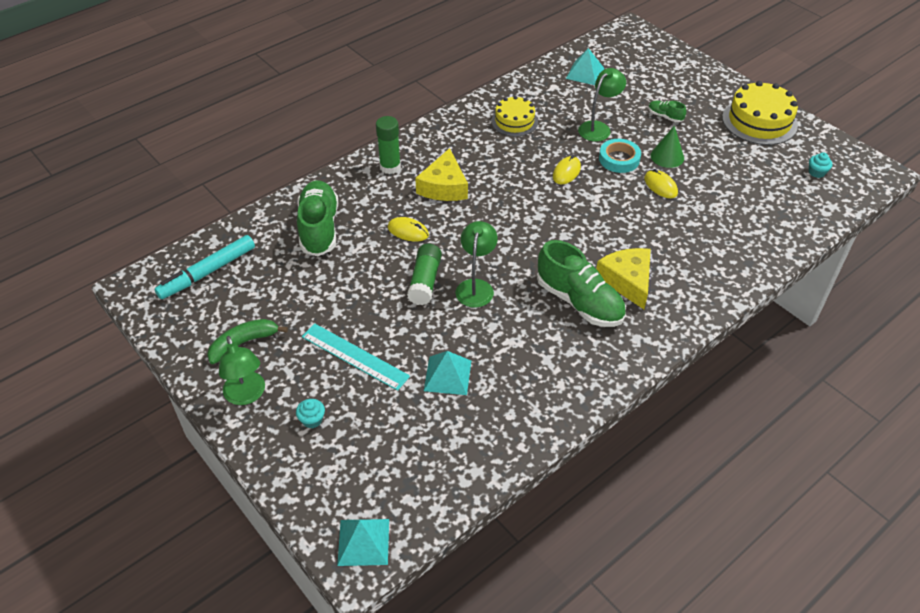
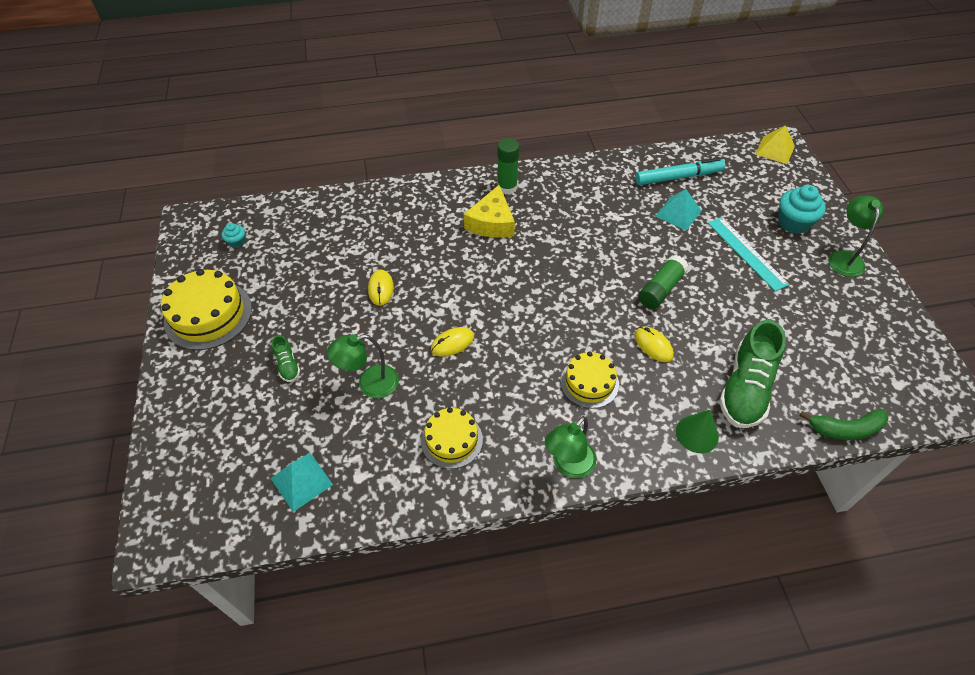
camera: 150 degrees left, 5 degrees up
(208, 272) = (875, 385): turquoise marker -> turquoise marker (678, 177)
(243, 343) = (843, 299): green banana -> green banana (845, 429)
(312, 420) = (793, 223): turquoise cupcake -> turquoise cupcake, size x1.92
(363, 541) = (775, 150): turquoise pyramid -> yellow pyramid
(390, 167) = (636, 438): green glue stick -> green glue stick (507, 187)
(444, 186) = (589, 382): yellow cheese -> yellow cake
(476, 287) = (618, 267): green lamp -> green lamp (568, 465)
(579, 302) = (542, 223): green shoe -> none
(619, 159) = (388, 334): turquoise tape -> none
(667, 156) = (340, 316): green cone -> green cone (697, 434)

